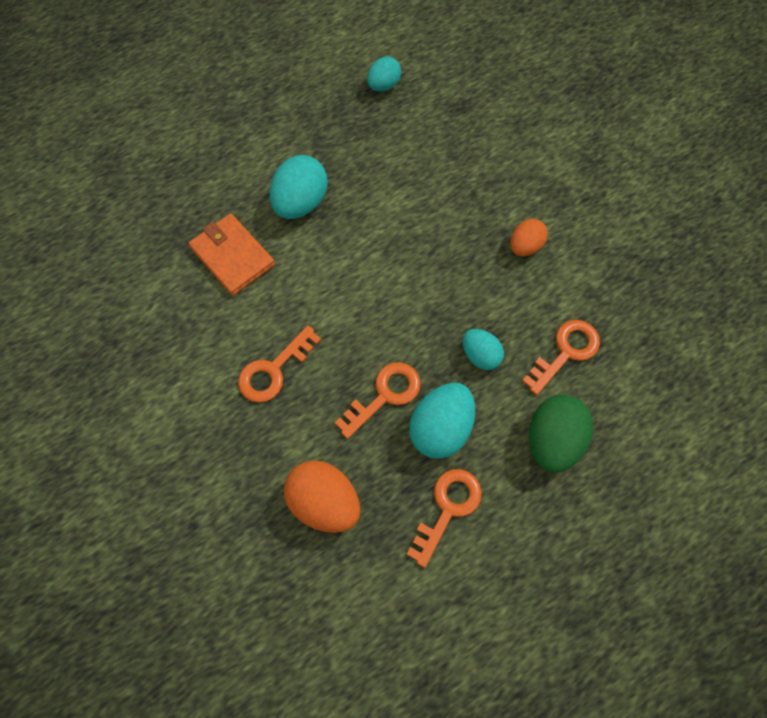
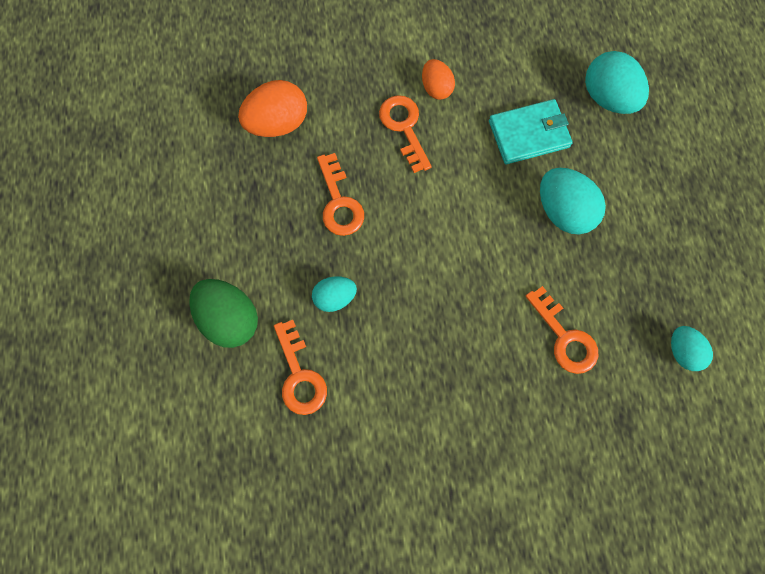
camera: 115 degrees right, 5 degrees up
(232, 256) = (529, 134): orange wallet -> turquoise wallet
(440, 428) = (288, 233): turquoise egg -> turquoise egg (607, 98)
(447, 509) = (222, 208): orange key -> orange key (564, 337)
(525, 246) = (424, 398): orange egg -> orange egg (436, 88)

